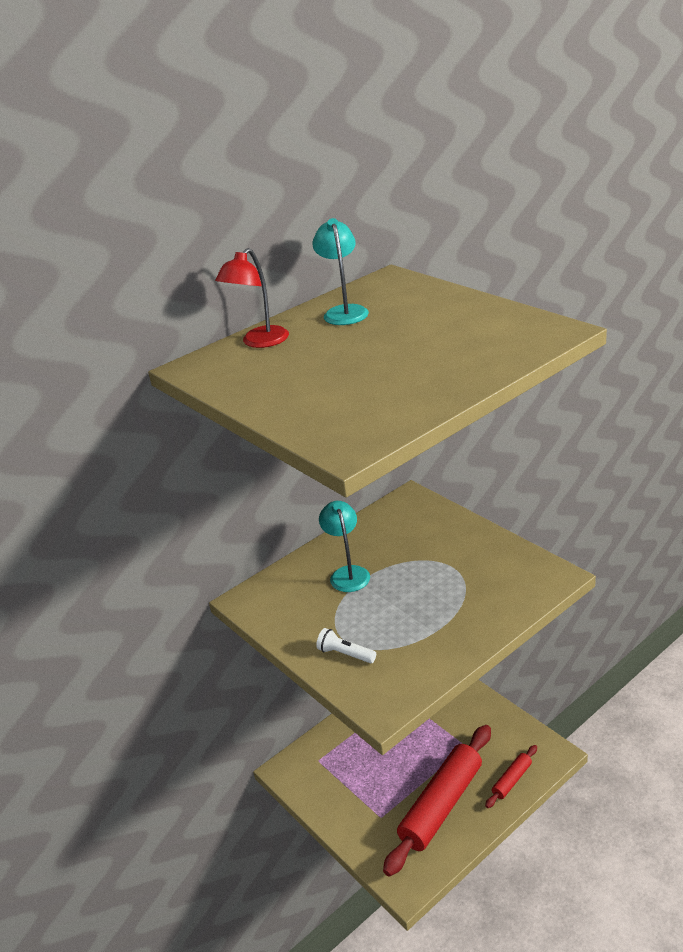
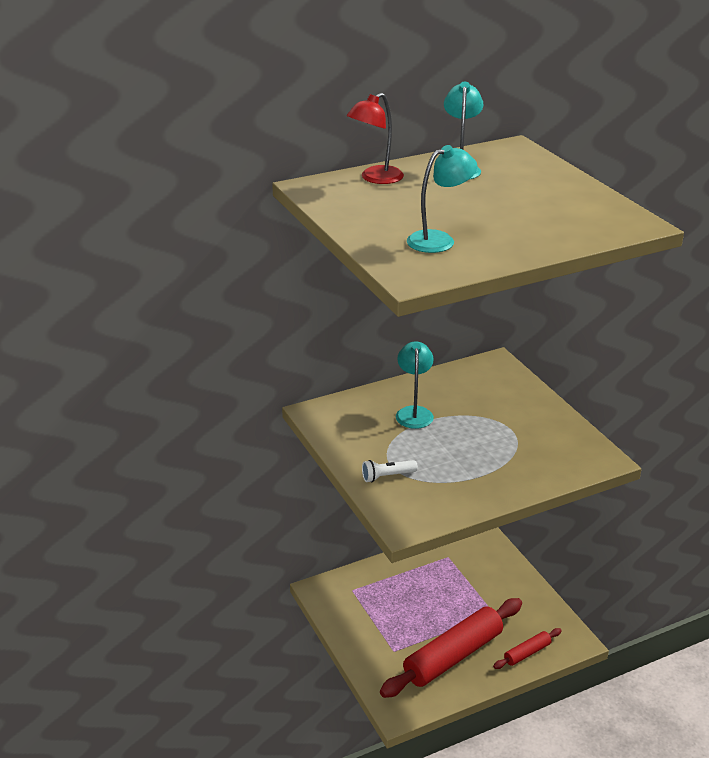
camera: 10 degrees right, 0 degrees up
(345, 654) = (387, 476): white flashlight -> white flashlight turned 60 degrees counterclockwise
(358, 395) = (439, 240): none -> turquoise lamp

